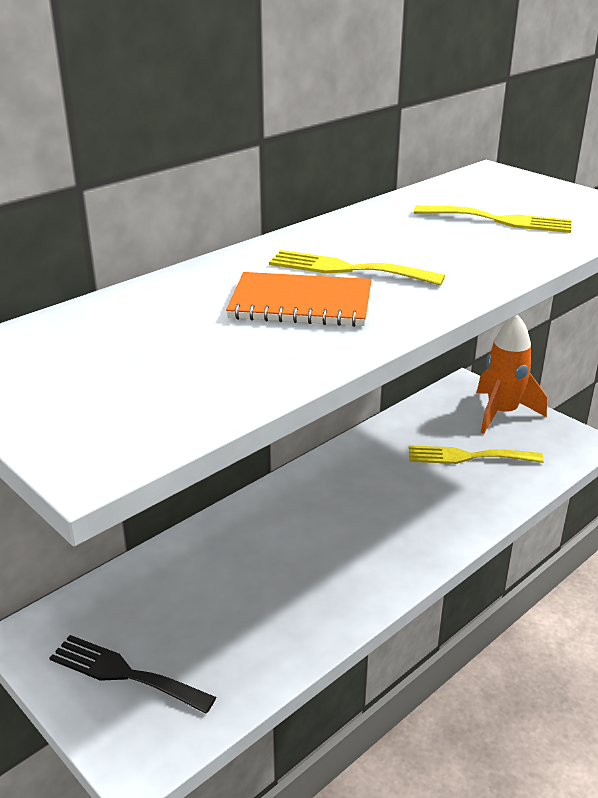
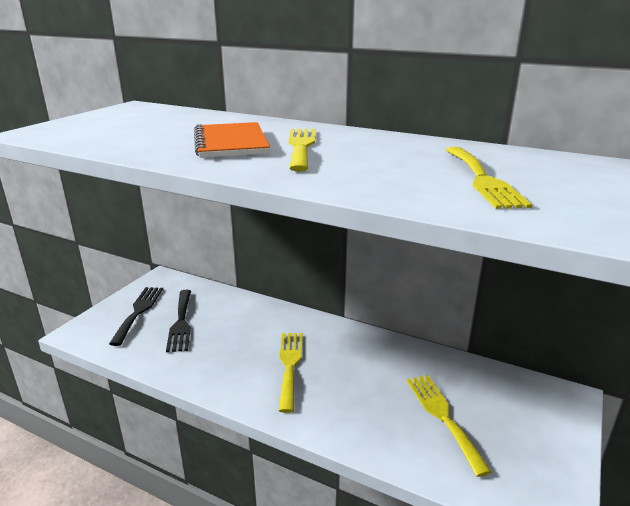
camera: 70 degrees right, 5 degrees down
(191, 623) = (181, 323): none -> black fork
(347, 535) = (290, 365): none -> yellow fork
(502, 413) = (543, 432): orange rocket -> none

